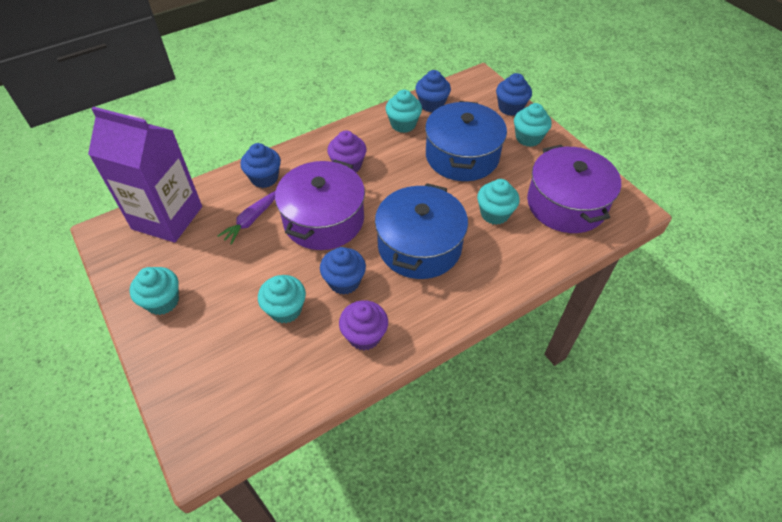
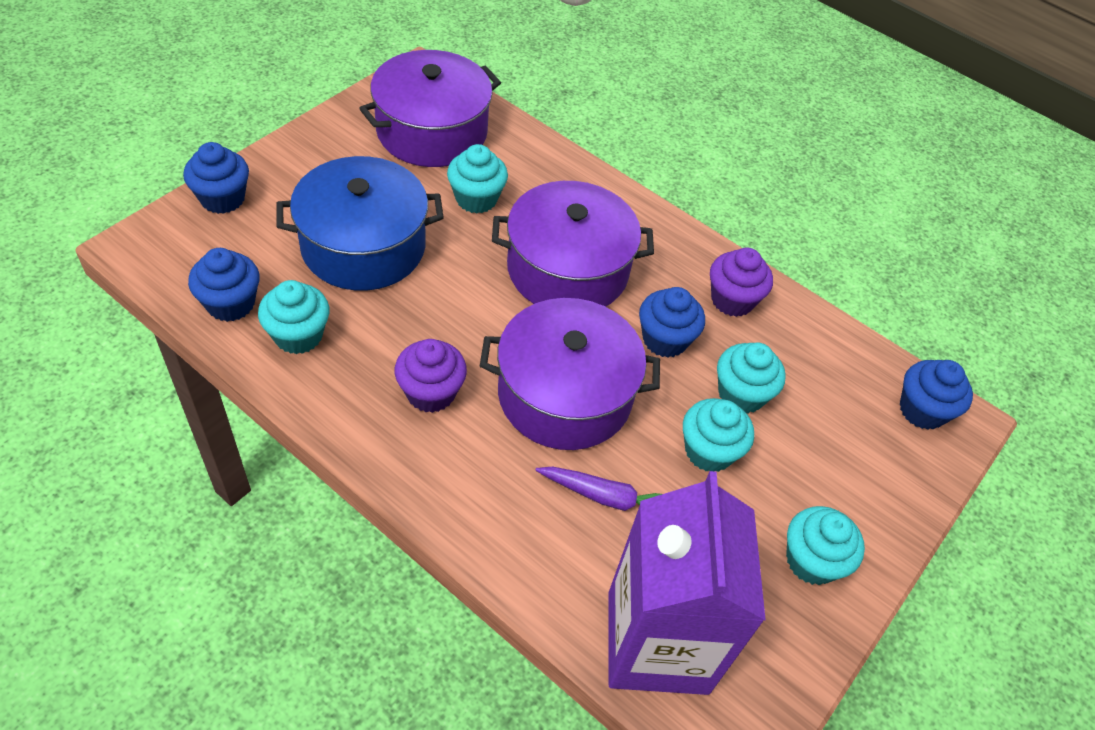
camera: 115 degrees left, 0 degrees up
(264, 178) = (503, 514): blue cupcake -> blue cupcake (922, 410)
(419, 246) = (567, 269): blue pot -> purple pot
(528, 138) = (299, 173): turquoise cupcake -> turquoise cupcake (709, 451)

